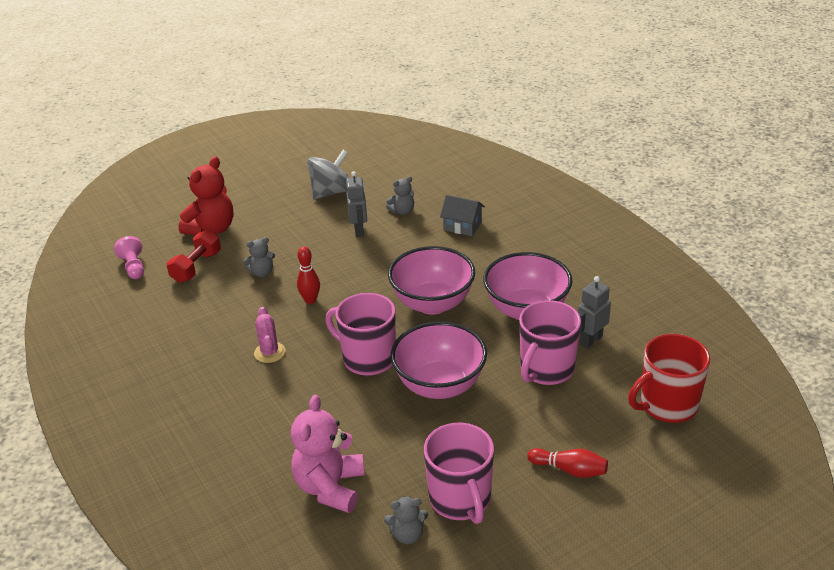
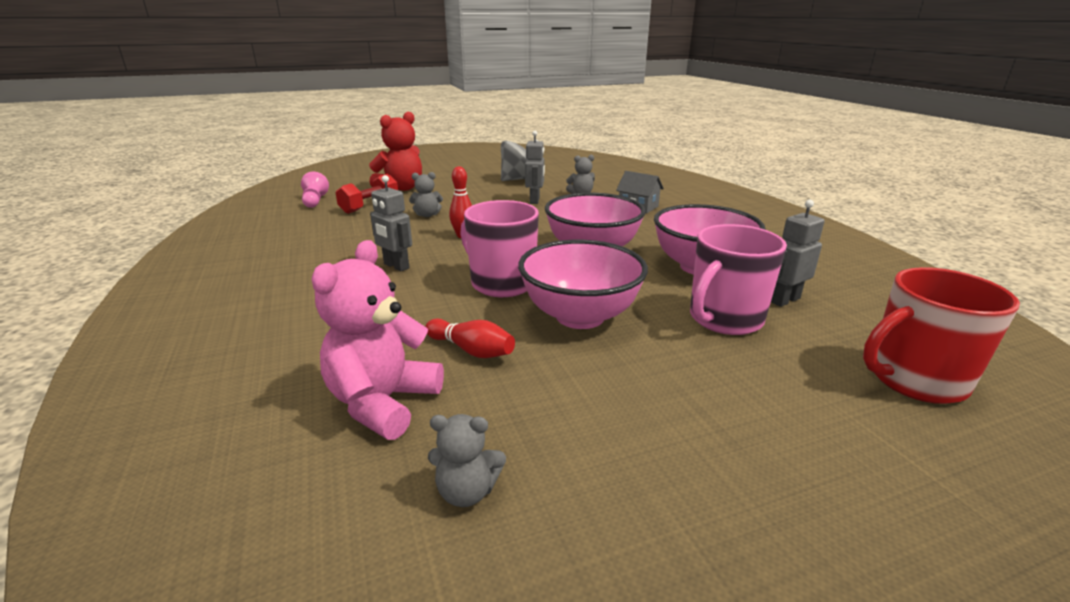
camera: 10 degrees right, 10 degrees down
(269, 352) = (396, 266): pink cactus -> grey robot
(460, 499) = (572, 453): pink mug -> none
(569, 470) = (762, 440): red bowling pin -> red bowling pin (471, 350)

